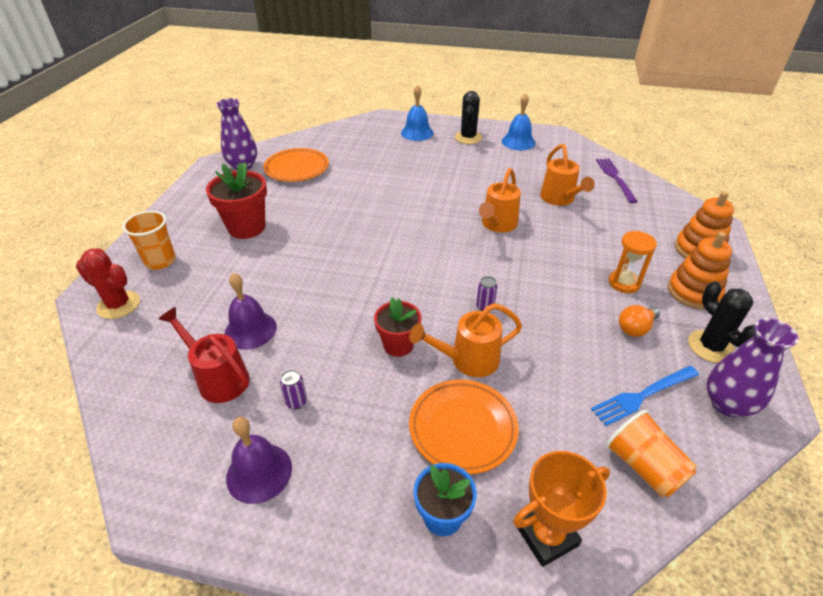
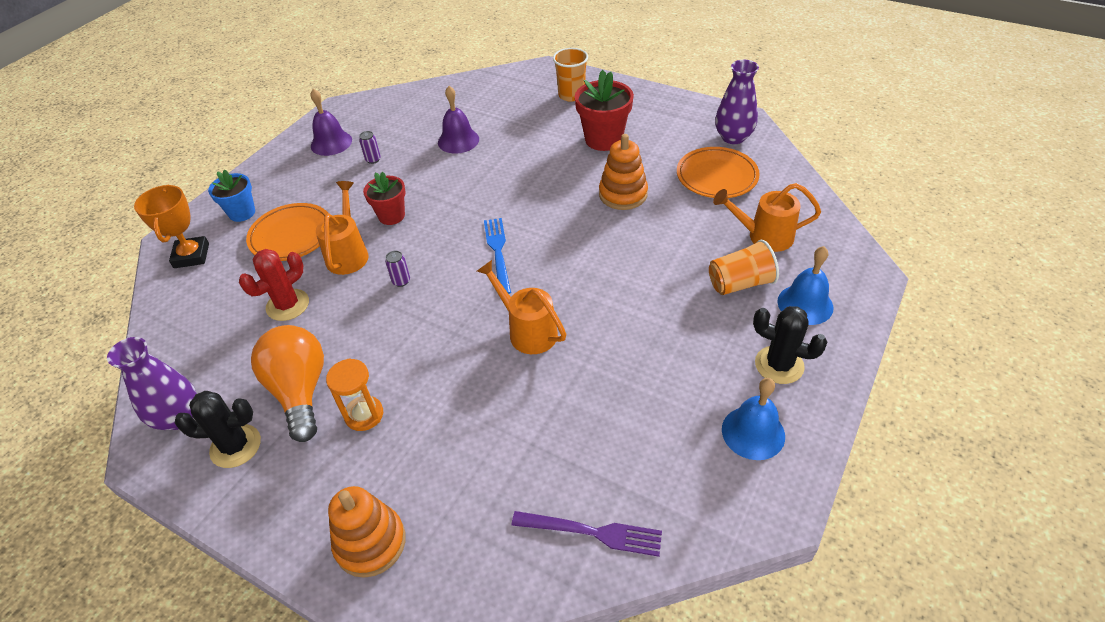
camera: 110 degrees right, 5 degrees up
(118, 305) = (524, 81): red cactus -> red cactus (287, 305)
(218, 378) = (419, 126): red watering can -> none
(559, 199) = (559, 422): orange watering can -> orange watering can (763, 236)
(635, 328) = (300, 391): orange light bulb -> orange light bulb, size x1.93
(642, 396) = (233, 356): blue fork -> blue fork (497, 251)
(643, 466) = (185, 326): orange cup -> orange cup (740, 283)
(693, 292) = (308, 481): orange stacking toy -> orange stacking toy (623, 194)

